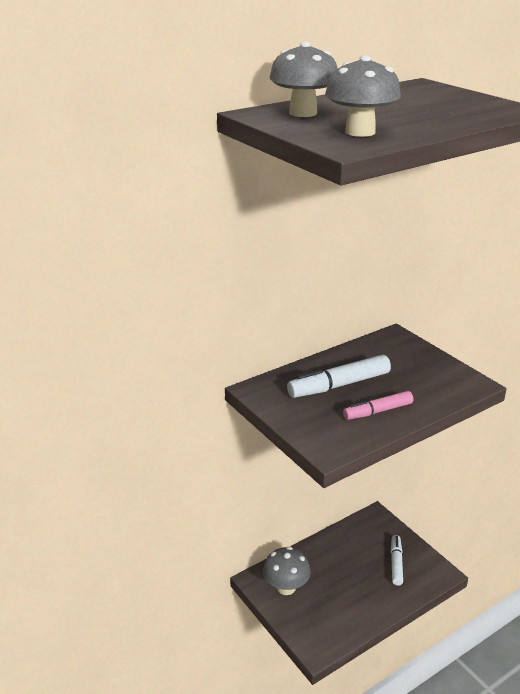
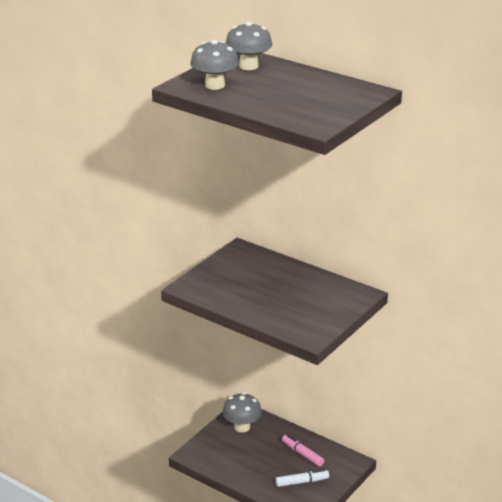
camera: 70 degrees right, 0 degrees up
(339, 385) = (268, 279): white marker -> none
(378, 411) = (244, 299): pink marker -> pink marker (302, 454)

